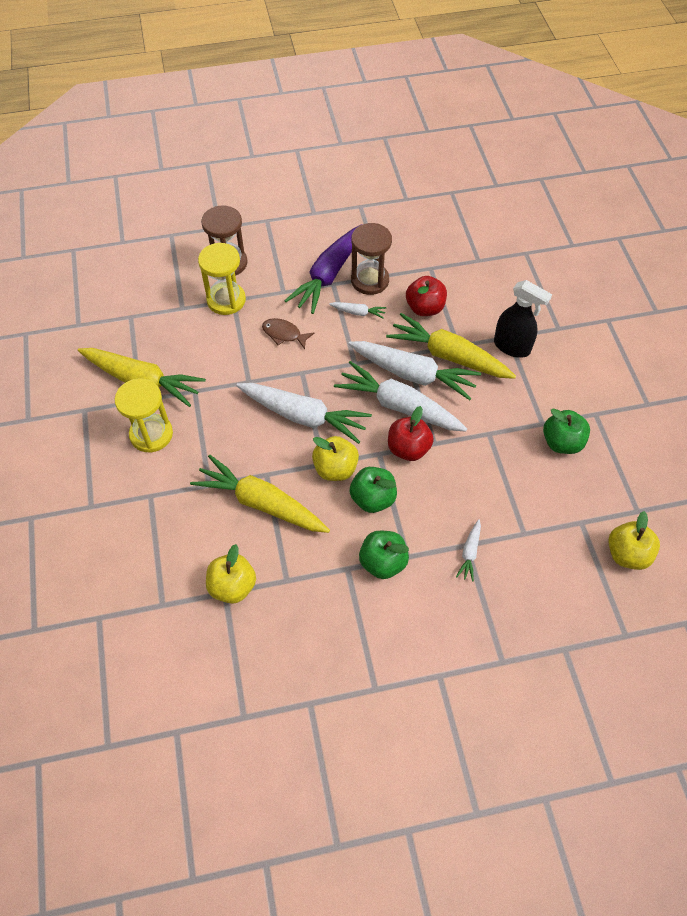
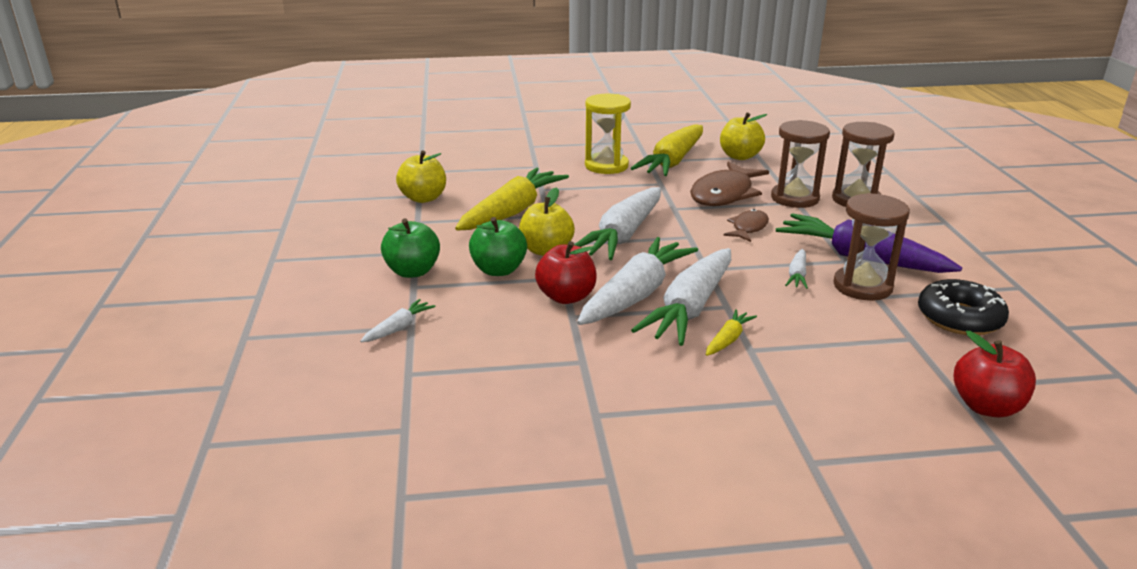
camera: 95 degrees right, 30 degrees down
(218, 345) = (724, 194): none -> brown fish
(226, 300) = (794, 198): yellow hourglass -> brown hourglass
(403, 242) = (959, 318): none -> black donut
(425, 308) = (821, 327): red apple -> red apple (986, 406)
(449, 356) = (728, 340): yellow carrot -> yellow carrot, size x0.44
(470, 553) = (398, 328): white carrot -> white carrot turned 105 degrees clockwise
(512, 347) = (756, 402): black spray bottle -> none
(562, 442) = (555, 430): green apple -> none
(627, 554) = (329, 470): yellow apple -> yellow apple (740, 156)

